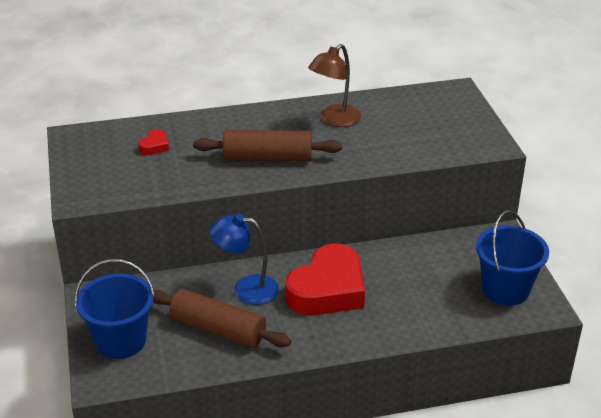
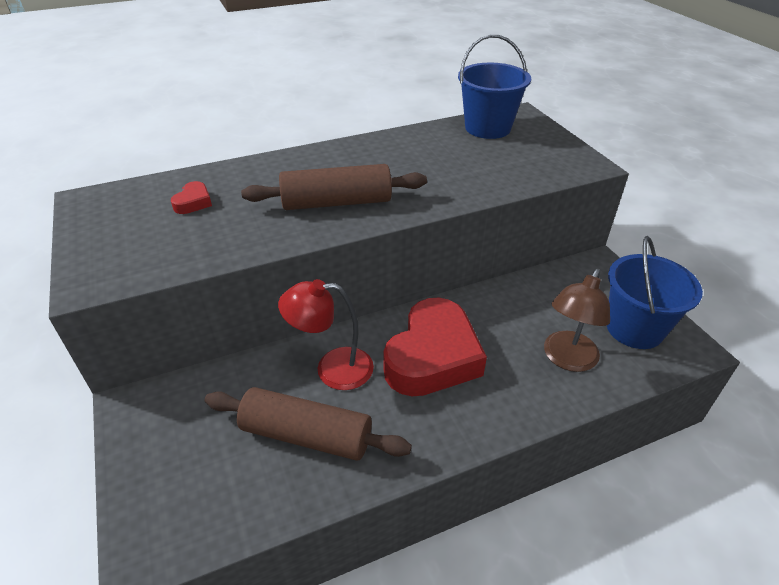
camera: 10 degrees left, 5 degrees up
(121, 341) = (173, 474): blue bucket -> blue bucket (487, 128)
(246, 289) = (332, 368): blue lamp -> red lamp
(334, 120) = (403, 154): brown lamp -> brown lamp (567, 359)

